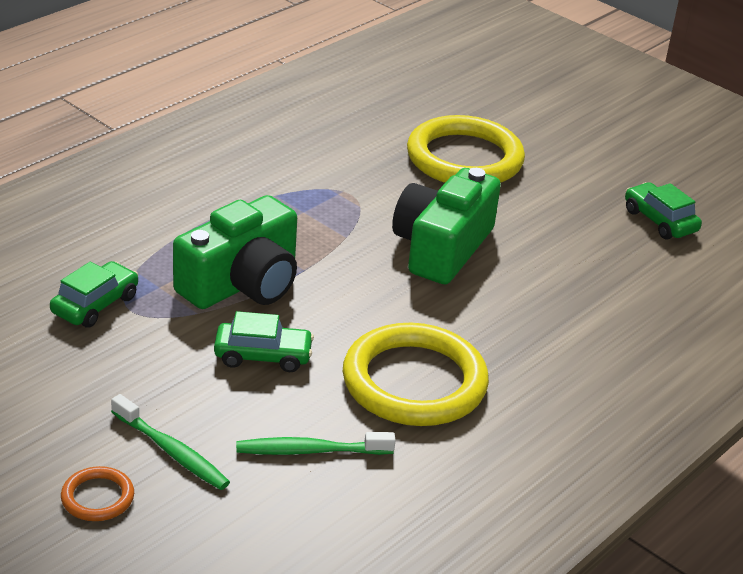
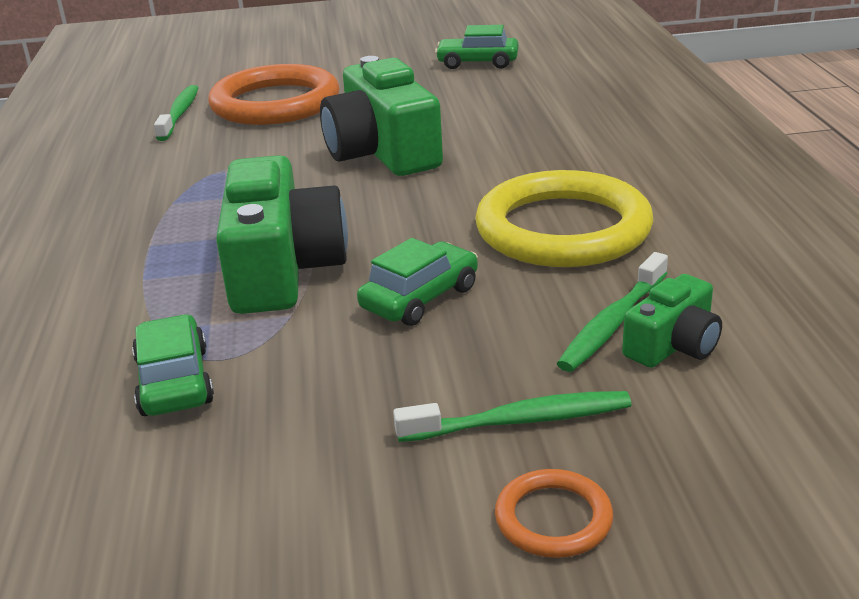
camera: 45 degrees left, 5 degrees down
(309, 487) = (673, 345): none -> green camera
(399, 126) = (180, 114): none -> green toothbrush
(464, 158) = (275, 103): yellow ring -> orange ring

